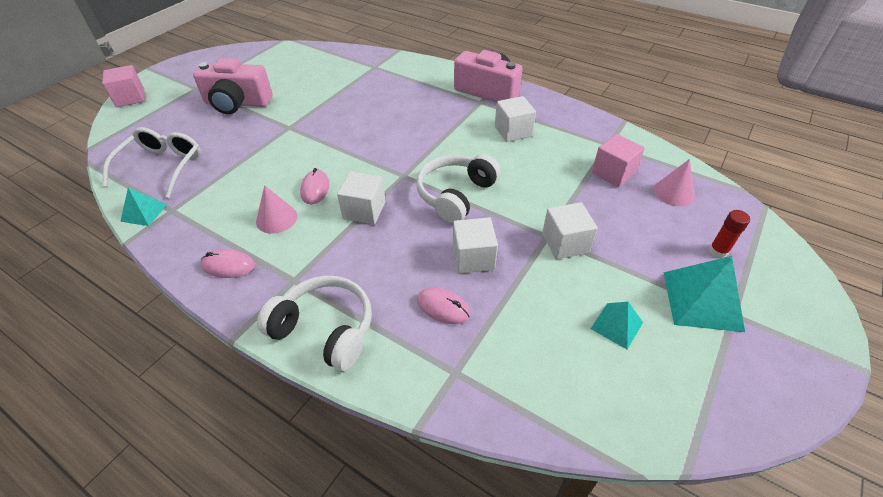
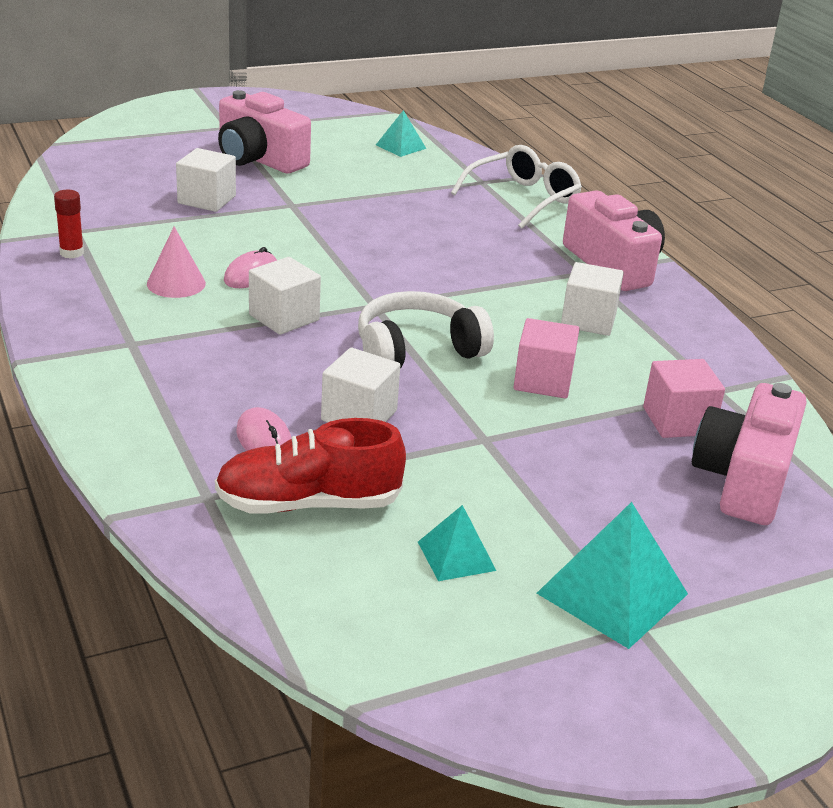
camera: 30 degrees right, 15 degrees down
(130, 98) = (145, 111): pink cube -> pink cube (543, 381)
(144, 212) = (47, 222): turquoise pyramid -> turquoise pyramid (401, 146)
(161, 167) = (108, 188): white glasses -> white glasses (522, 199)
(228, 266) = (79, 302): pink mouse -> none
(325, 329) = (115, 397): white headphones -> none
(512, 339) = (308, 503): none -> red shoe
(565, 243) = (499, 456): white cube -> white cube (207, 200)
(674, 192) = (743, 479): pink cone -> pink camera
(718, 251) = (717, 563): red glue stick -> red glue stick (71, 253)

